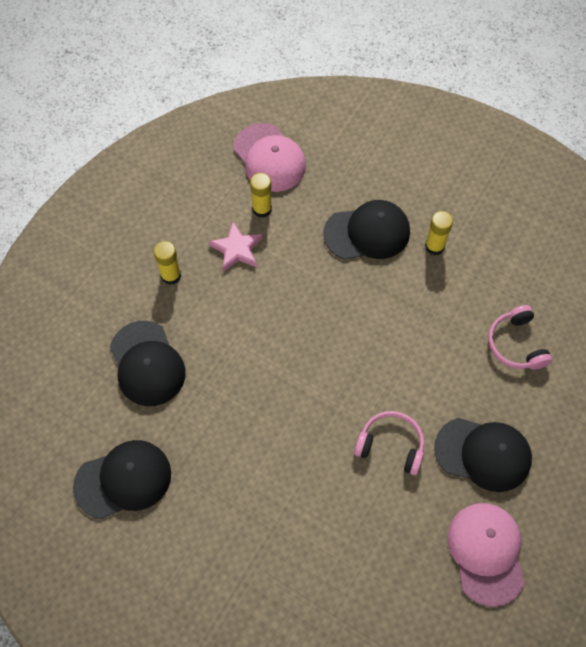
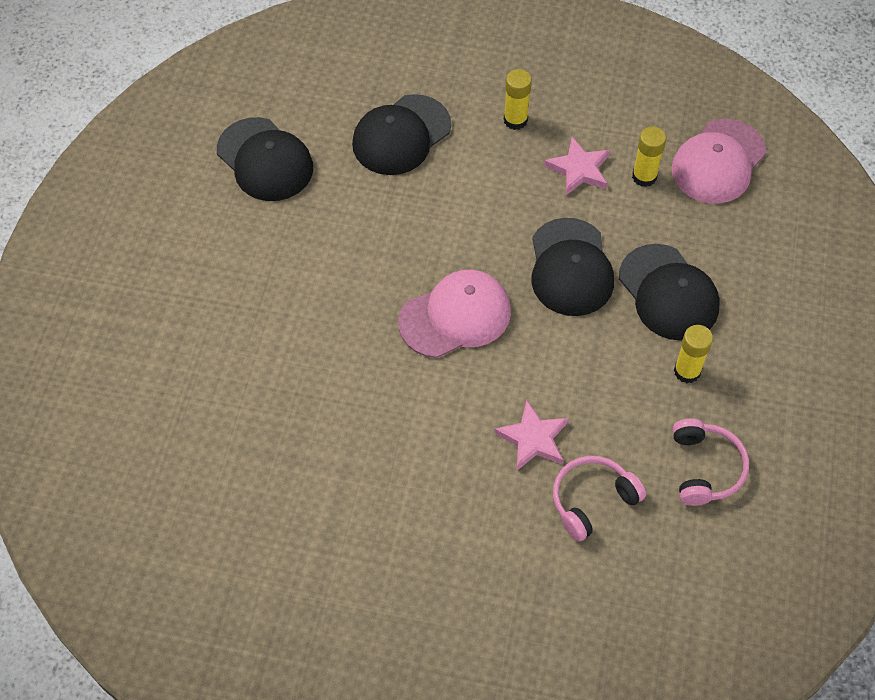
camera: 70 degrees right, 5 degrees down
(390, 445) = (400, 396): pink headphones -> pink headphones (705, 468)
(456, 365) = (533, 439): none -> pink star
(483, 454) = (428, 499): black cap -> black cap (570, 268)
(486, 553) = (306, 533): pink cap -> pink cap (455, 316)

